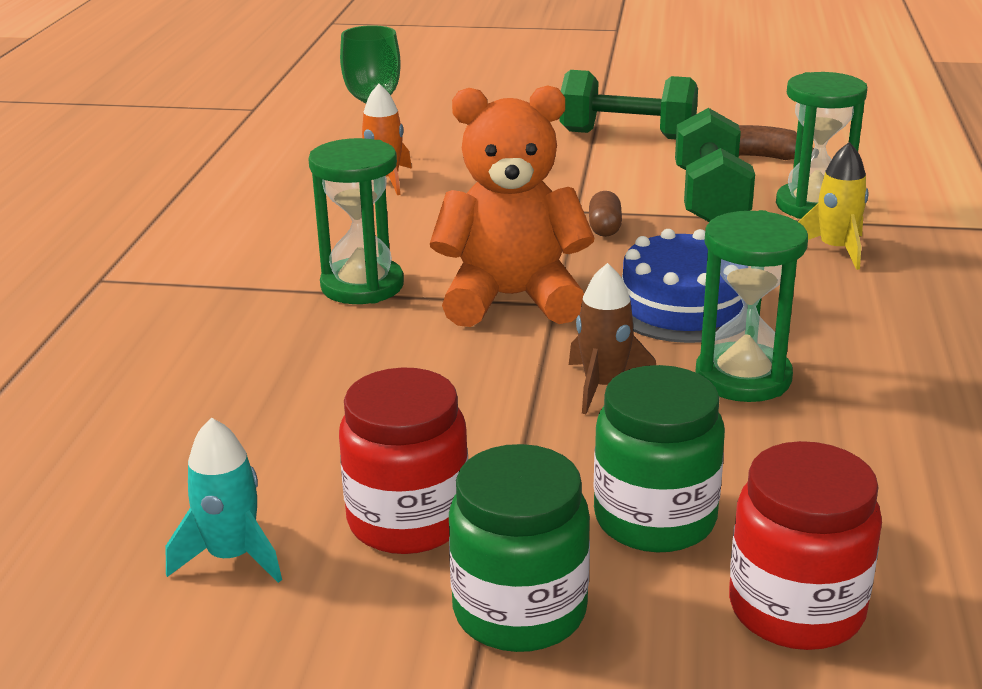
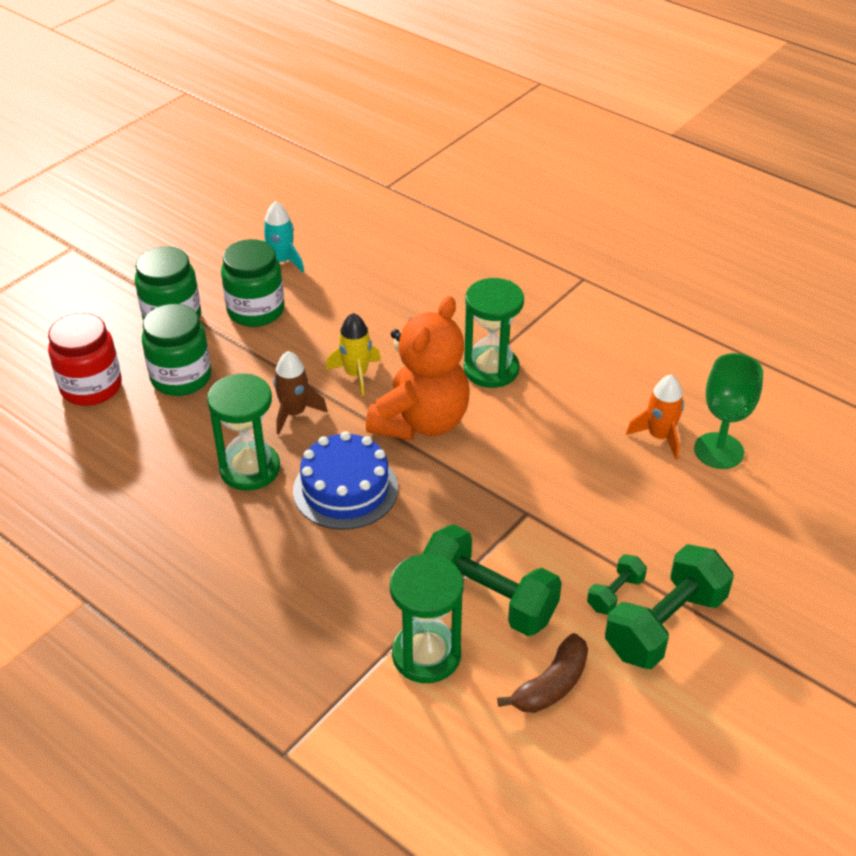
camera: 120 degrees right, 15 degrees up
(408, 520) = (256, 310): red jar -> green jar
(604, 228) = (485, 511): brown capsule -> none
(622, 157) = (615, 594): none -> green dumbbell
(835, 250) = (348, 615): yellow rocket -> yellow rocket (356, 374)

